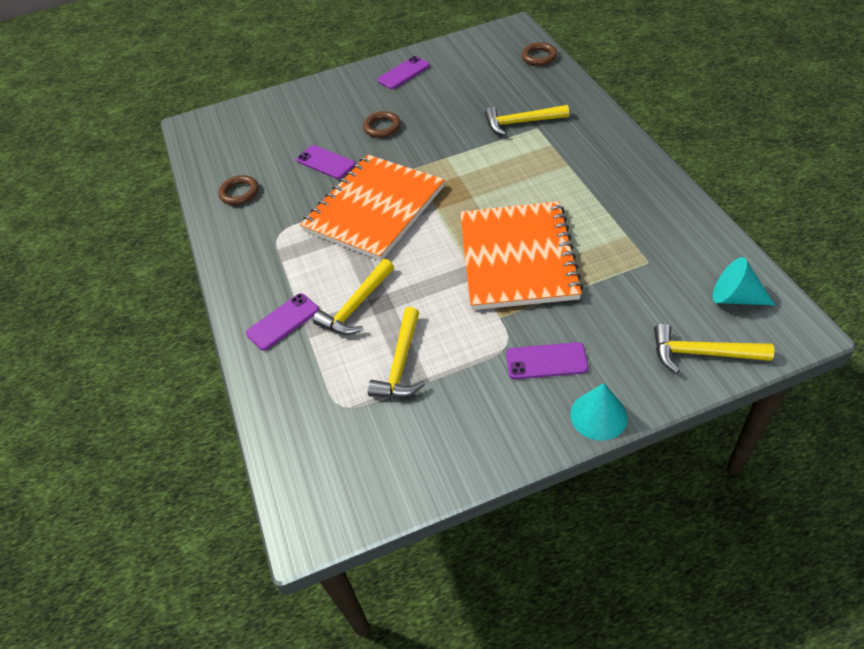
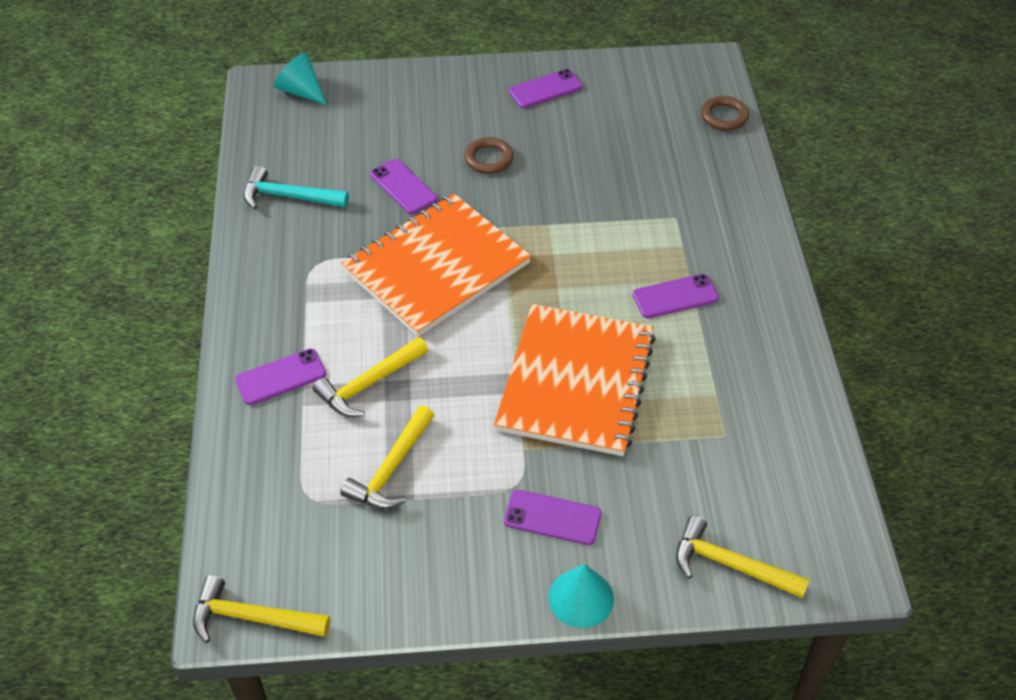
camera: 10 degrees right, 0 degrees up
(239, 193) = (288, 197): brown ring -> turquoise hammer
(521, 123) = (659, 204): yellow hammer -> yellow hammer (252, 618)
(563, 178) = (675, 296): none -> purple phone
(735, 297) = (803, 511): turquoise cone -> turquoise cone (301, 91)

